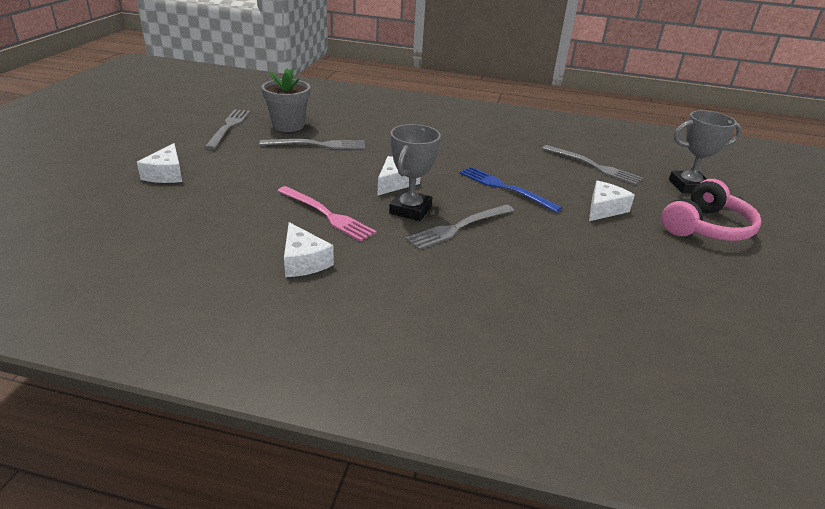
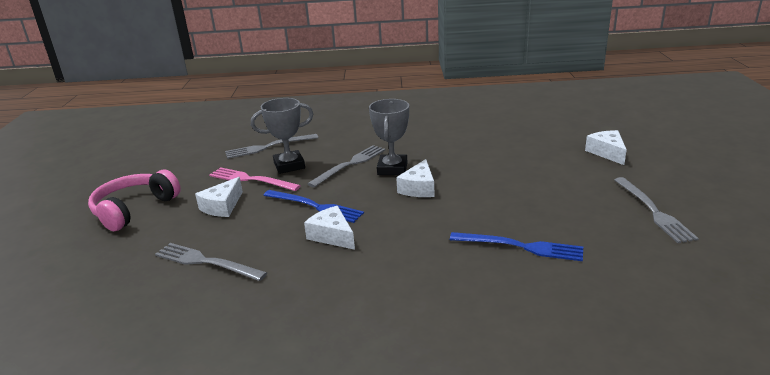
camera: 170 degrees right, 5 degrees down
(288, 125) = (599, 232): grey flower pot -> none
(303, 261) = (438, 127): white cheese -> white cheese (332, 236)
(317, 145) = (532, 212): grey fork -> grey fork (269, 147)
(326, 214) = (451, 152): pink fork -> pink fork (251, 180)
(353, 129) = (520, 247): none -> blue fork
(688, 186) = (104, 258): grey trophy -> grey trophy (289, 165)

